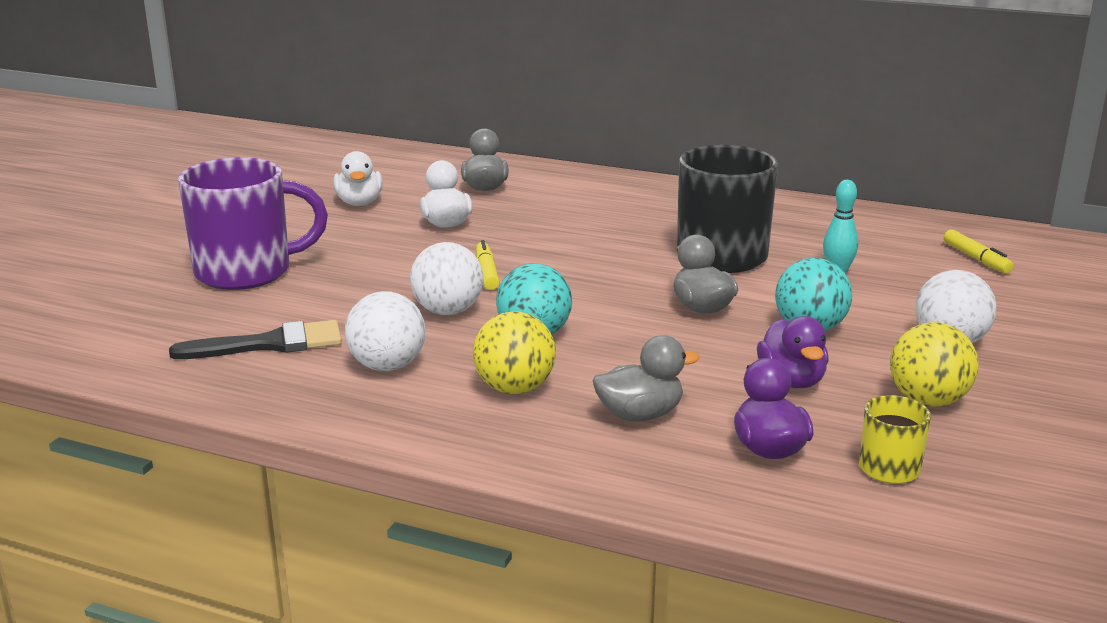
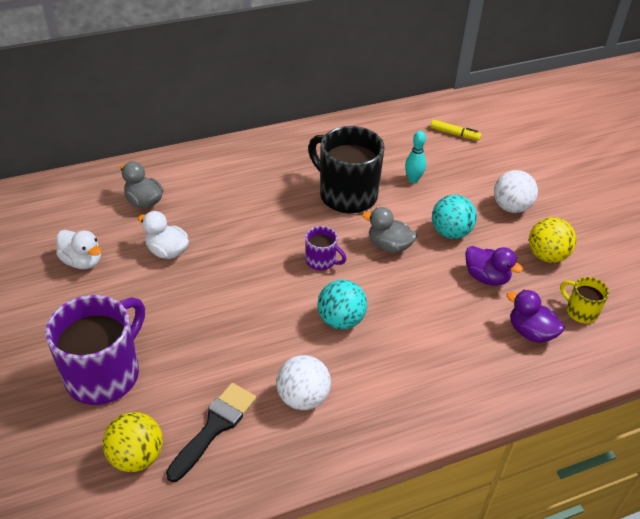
camera: 45 degrees left, 20 degrees up
(448, 311) = (273, 330): white ball -> none
(486, 273) = (250, 283): yellow marker -> none
(514, 388) = (385, 369): yellow ball -> yellow ball (137, 456)
(595, 288) = (321, 261): none -> purple mug
(640, 415) = (459, 347): grey duck -> none

